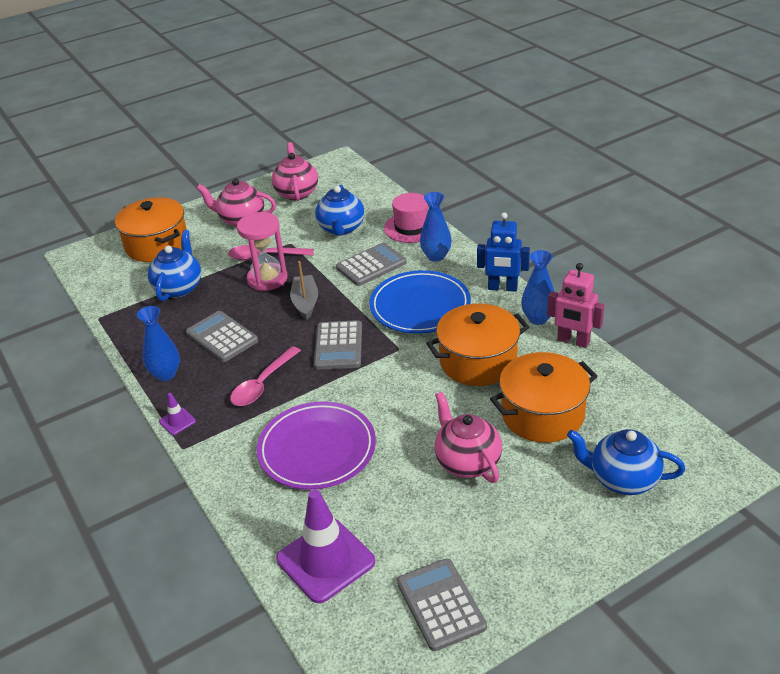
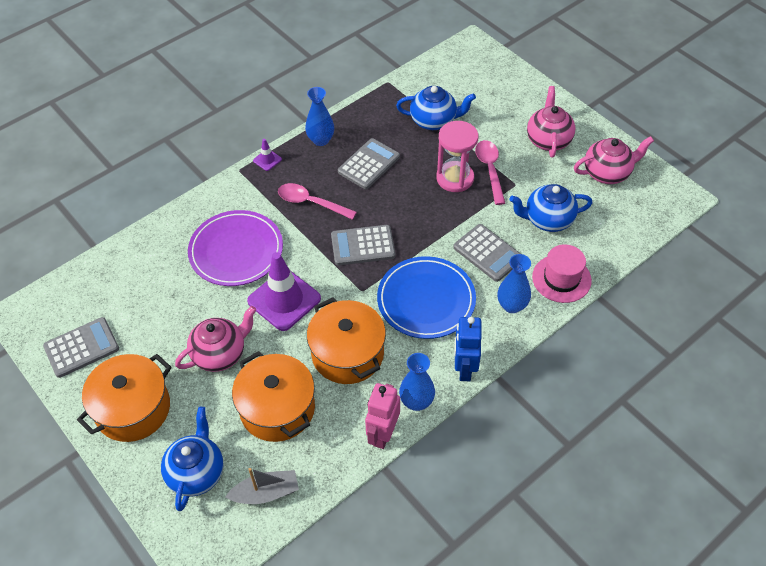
camera: 80 degrees right, 15 degrees up
(157, 245) = (496, 91): orange pot -> orange pot (133, 409)
(305, 302) = (422, 212): grey boat -> grey boat (266, 493)
(325, 560) = (127, 274): purple traffic cone -> purple traffic cone (284, 300)

